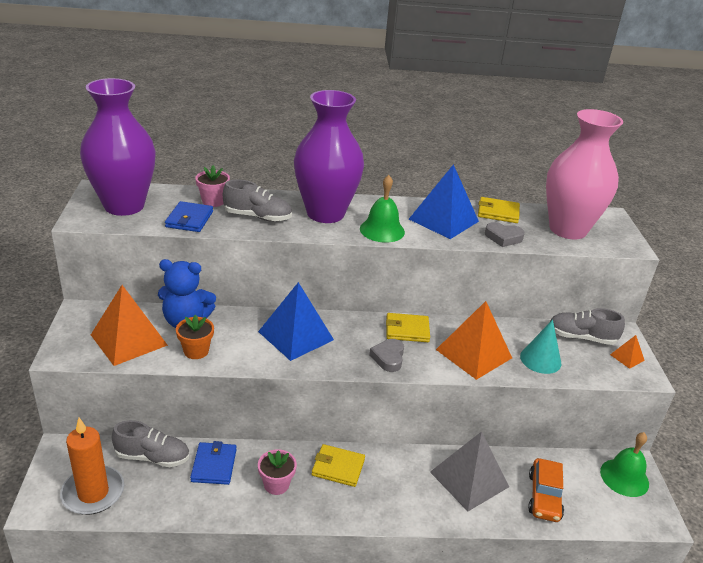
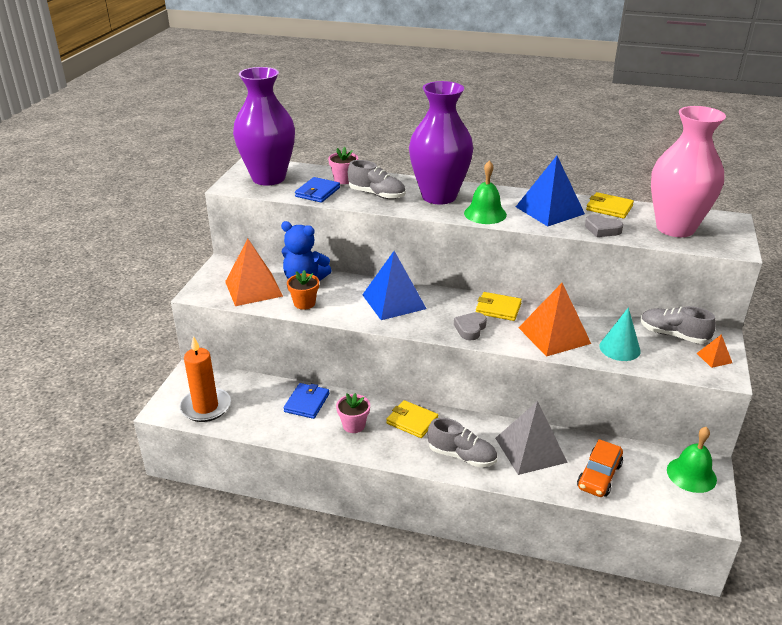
camera: 20 degrees right, 0 degrees up
(152, 457) = (259, 389): grey shoe -> grey shoe (462, 456)

